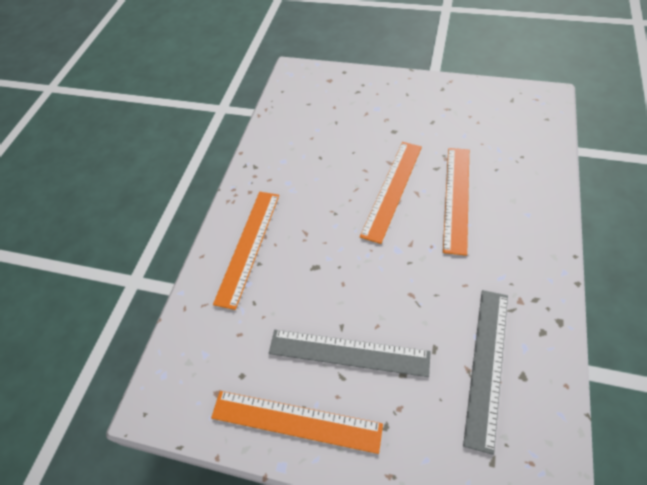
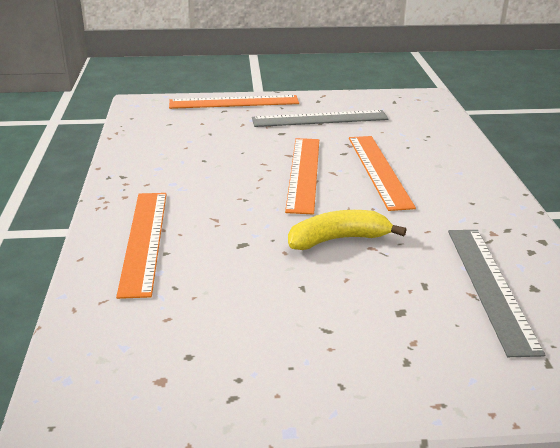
camera: 25 degrees left, 25 degrees down
(296, 421) = (287, 382): orange ruler -> orange ruler (234, 102)
(348, 352) = (323, 307): grey ruler -> grey ruler (320, 119)
(388, 279) = (338, 239): none -> yellow banana

